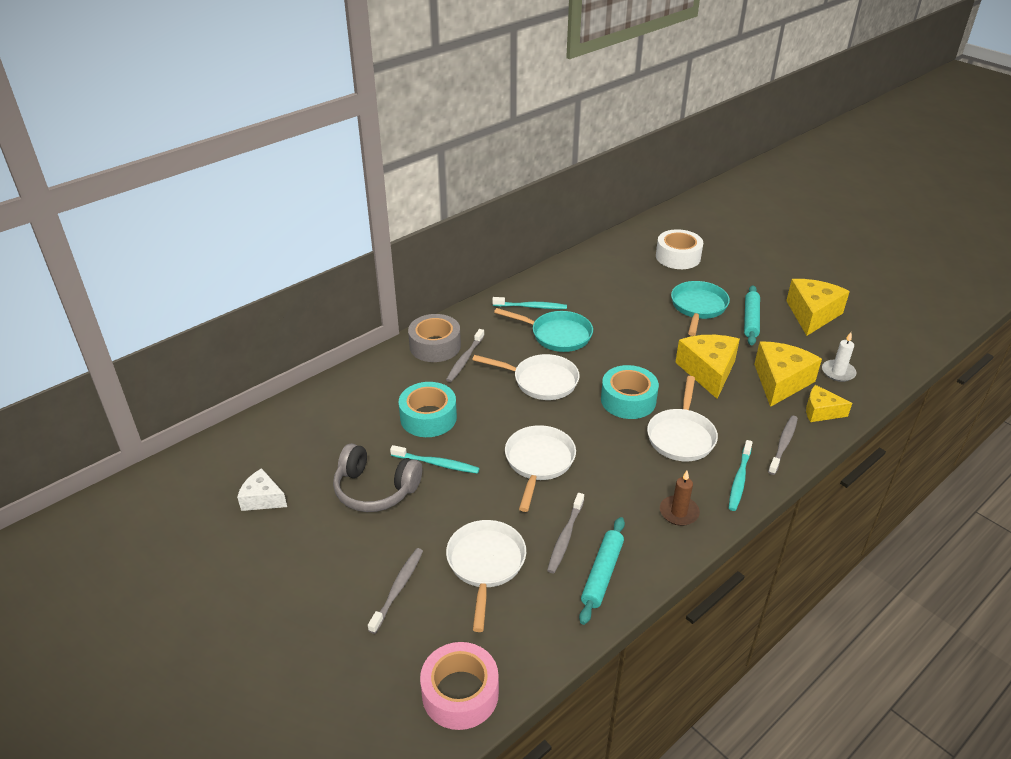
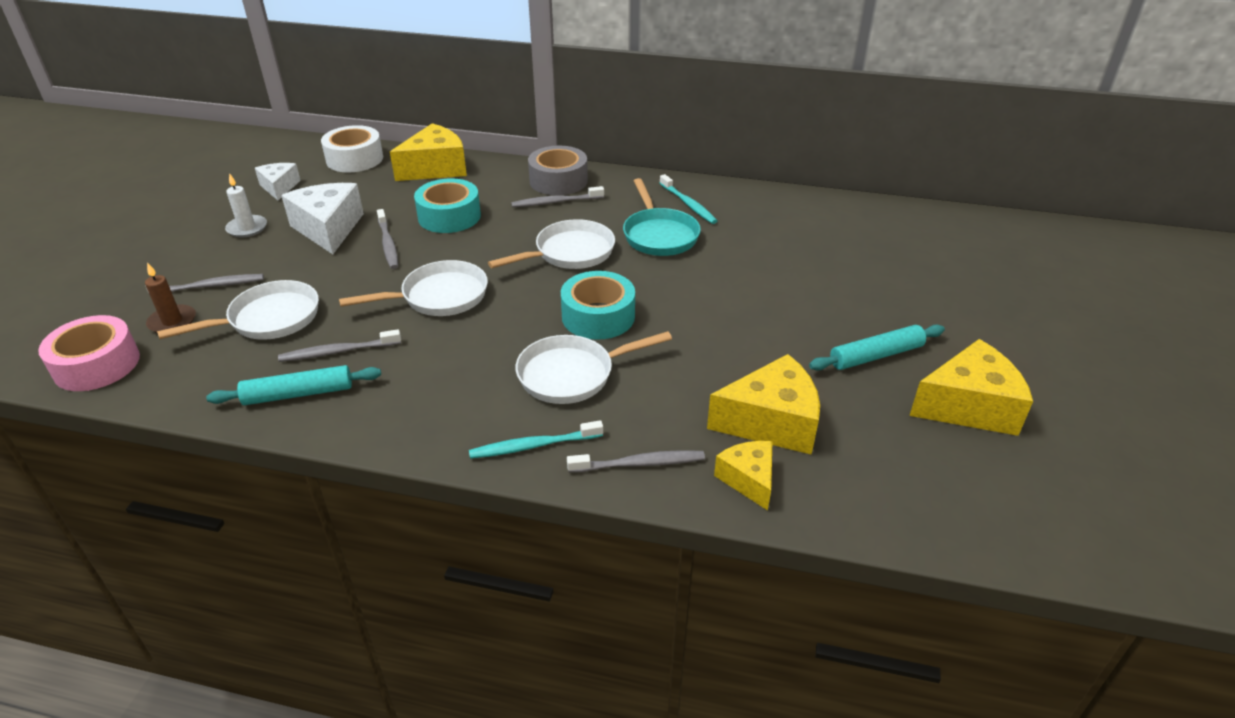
camera: 55 degrees right, 0 degrees up
(375, 489) = (328, 229): grey headphones -> white cheese
(437, 464) = (388, 244): turquoise toothbrush -> grey toothbrush
(541, 381) = (569, 253): white pan -> white pan turned 105 degrees counterclockwise
(678, 257) = (928, 258): white tape -> white tape (354, 159)
(679, 512) = (435, 416): brown candle -> brown candle (172, 322)
(698, 307) = (842, 306): turquoise pan -> none
(708, 372) = (719, 356): yellow cheese -> yellow cheese (435, 168)
(838, 372) = (861, 471): white candle -> white candle (247, 228)

